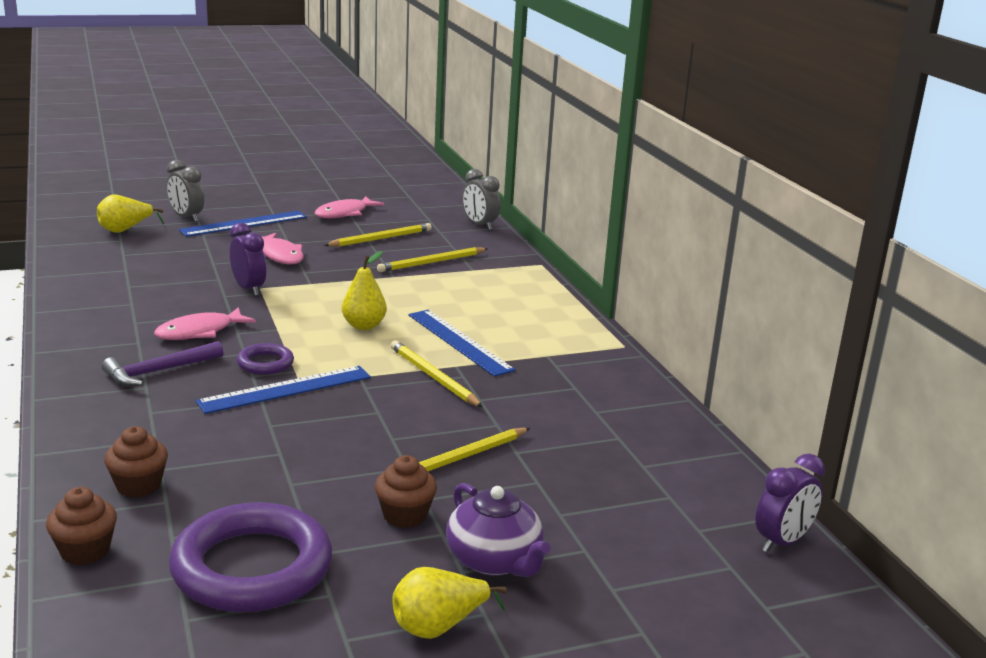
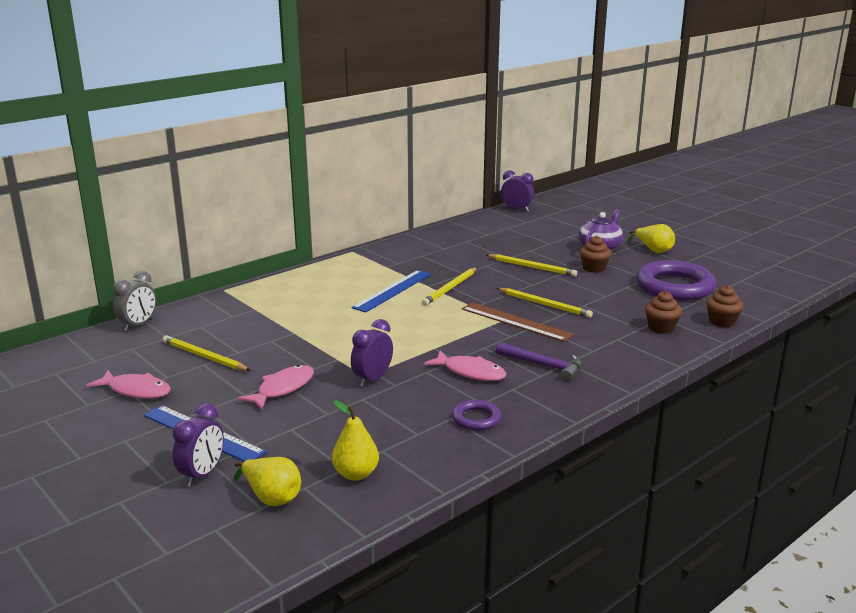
camera: 110 degrees left, 0 degrees up
(186, 217) = (202, 475): grey clock -> purple clock
(265, 363) = (490, 336): purple ring -> purple ring (476, 419)
(285, 389) = (516, 322): blue ruler -> brown ruler
(364, 326) = (398, 322): yellow pear -> yellow pear (356, 474)
(432, 262) = (250, 325): yellow pencil -> yellow pencil (544, 304)

